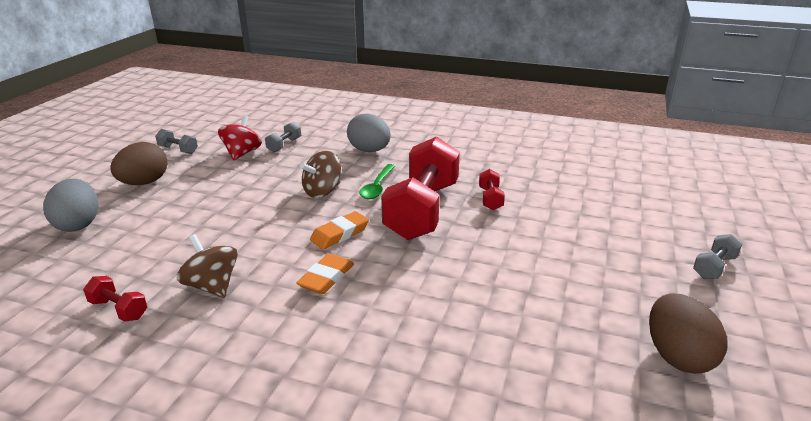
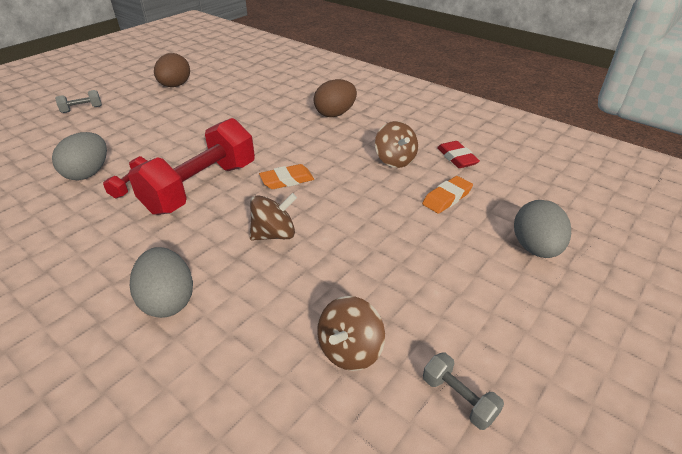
camera: 160 degrees left, 10 degrees up
(119, 309) = (457, 158): red dumbbell -> red eraser
(144, 183) = (488, 308): brown egg -> brown egg (335, 114)
(242, 153) = (350, 350): red spinning top -> brown spinning top
(284, 145) = (278, 356): grey dumbbell -> none
(326, 278) = (315, 150): orange eraser -> orange eraser (447, 198)
(377, 187) = (215, 227): green spoon -> none
(549, 200) = (88, 173): none -> grey egg

